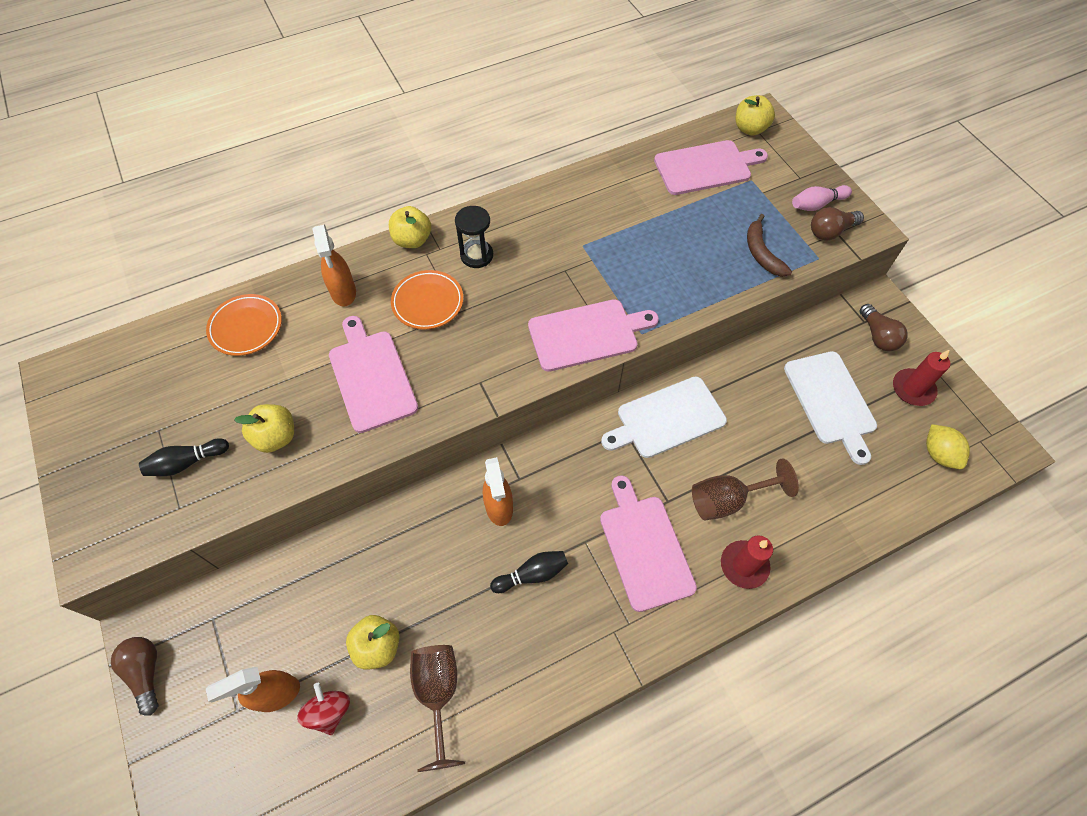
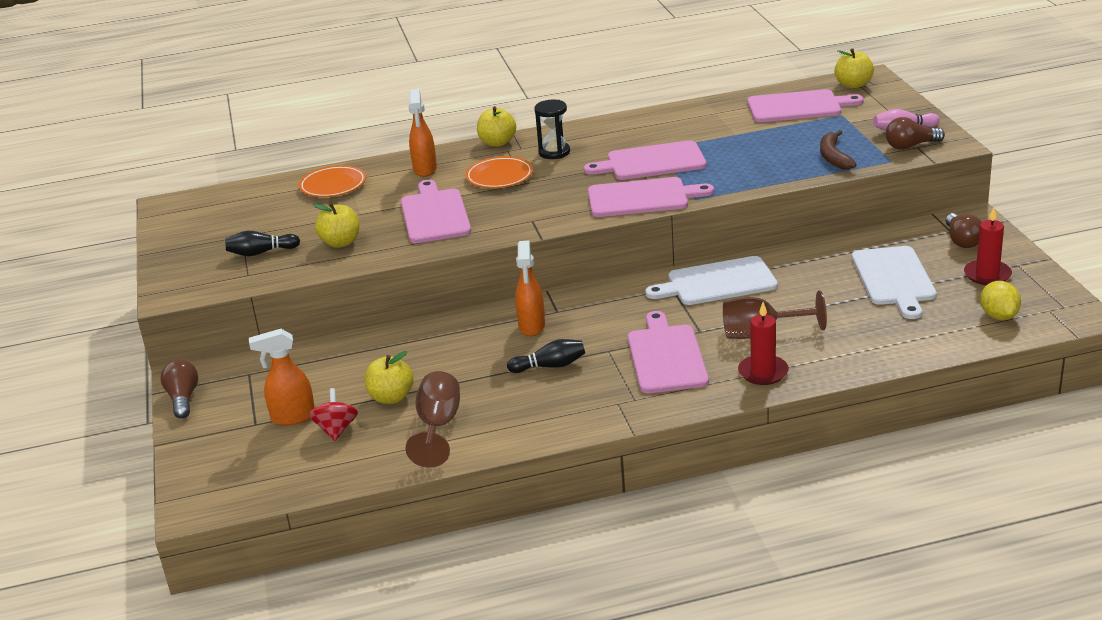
camera: 15 degrees right, 30 degrees down
(582, 269) = (651, 162): none -> pink cutting board

